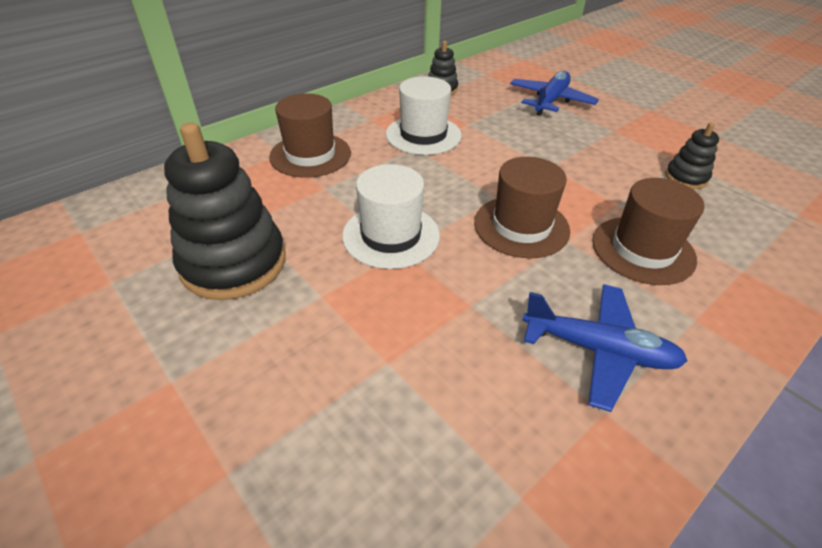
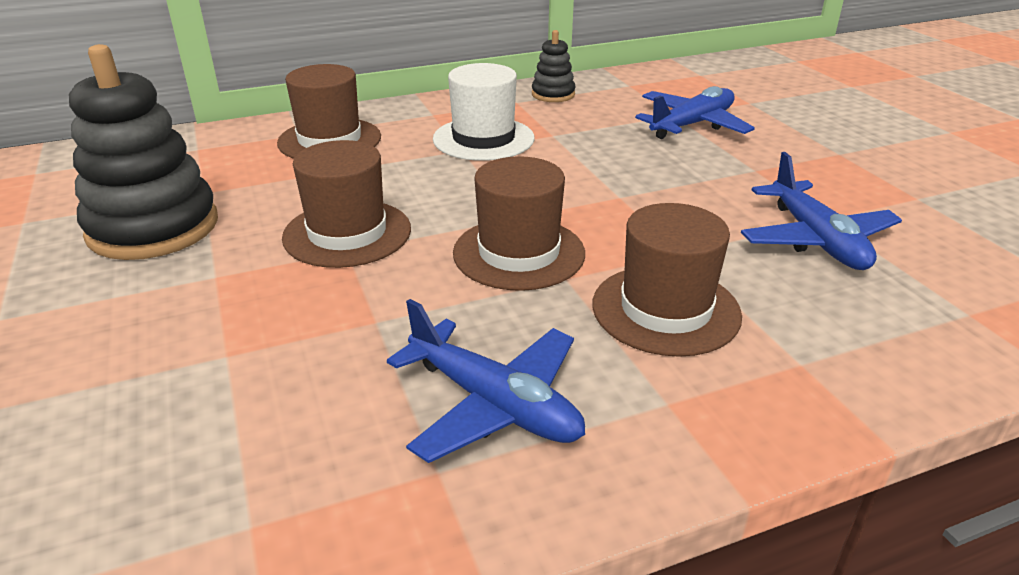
camera: 20 degrees right, 10 degrees down
(391, 235) = (347, 233): white hat -> brown hat
(686, 177) = (816, 240): black stacking toy -> blue plane

